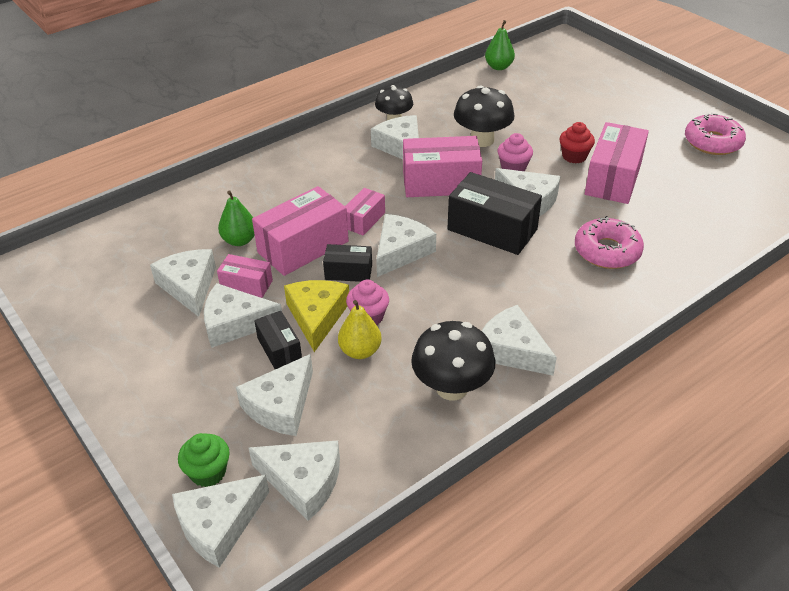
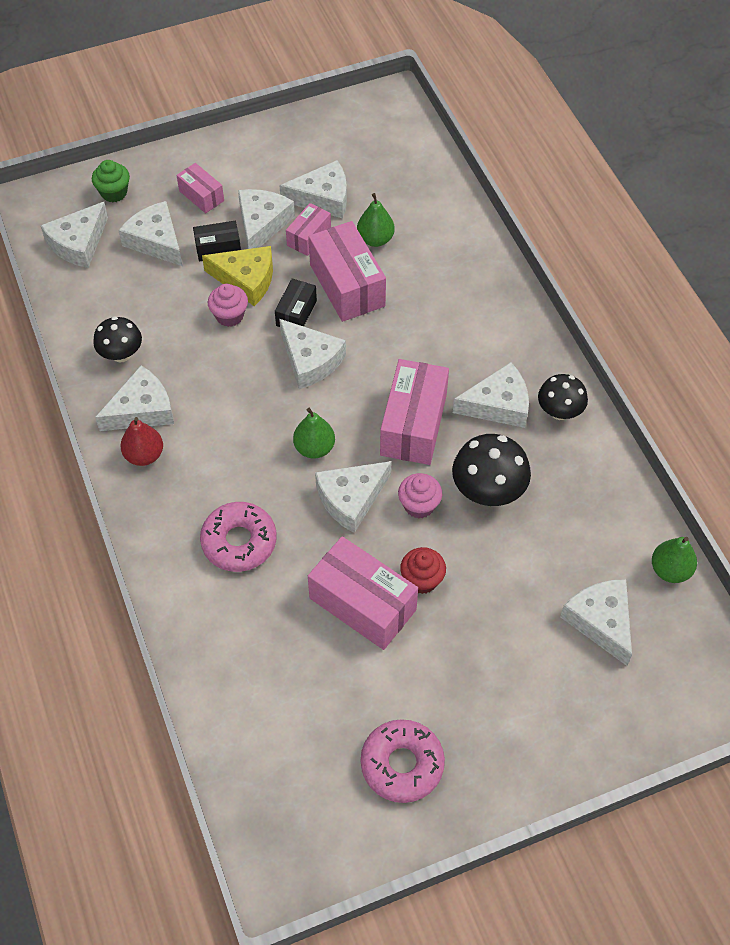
camera: 105 degrees right, 15 degrees up
(219, 525) = (67, 194): white cheese -> white cheese (601, 621)
(360, 351) = (191, 301): yellow pear -> none
(364, 220) = (371, 341): pink box -> pink box (201, 196)
(452, 387) = (121, 354): black mushroom -> black mushroom, size x0.66
(492, 229) = (314, 448): black box -> green pear
(561, 333) = (144, 455): none -> red pear

